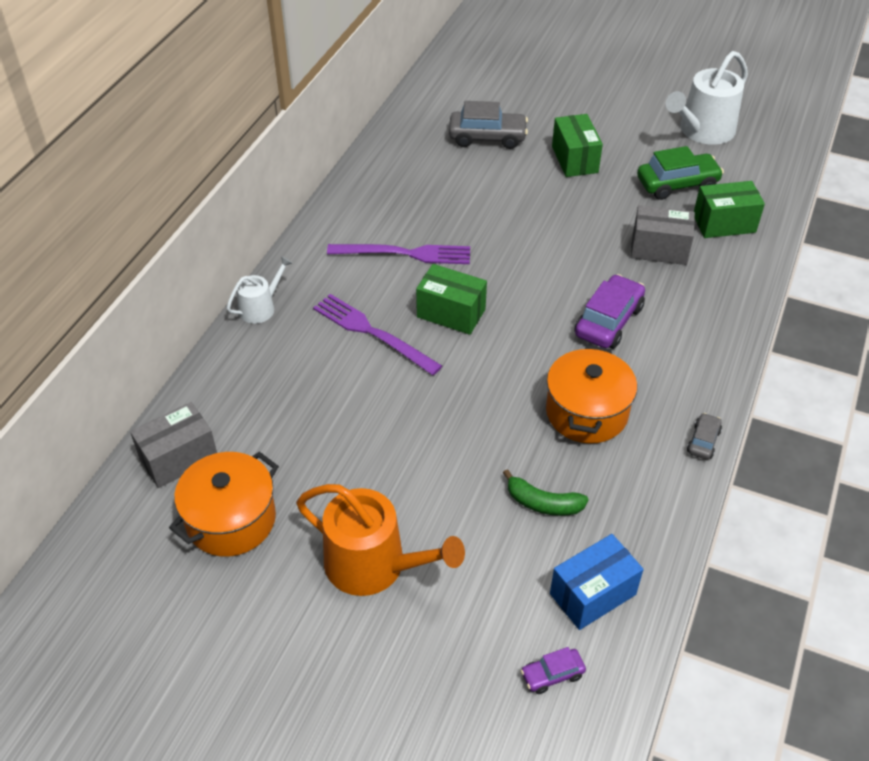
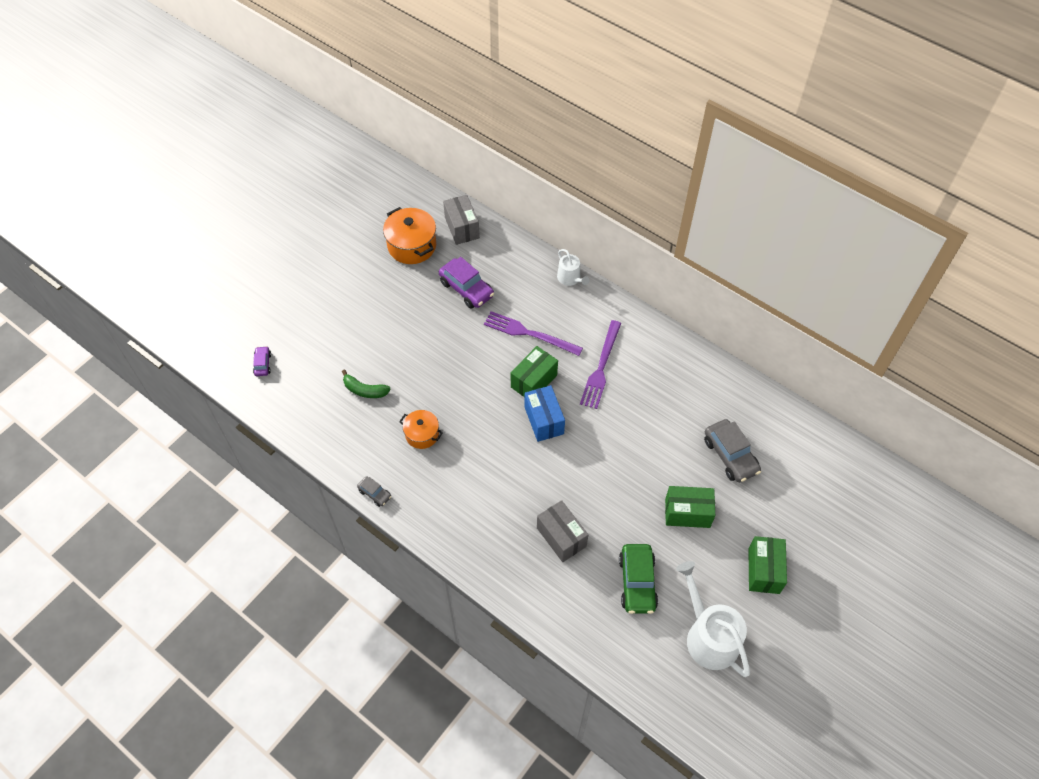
camera: 105 degrees right, 10 degrees up
(372, 333) = (529, 333): purple fork -> purple fork turned 120 degrees counterclockwise
(374, 565) = (358, 302): orange watering can -> none
(487, 137) = (730, 455): grey car -> grey car turned 45 degrees counterclockwise
(543, 503) = (365, 390): green banana -> green banana turned 105 degrees counterclockwise
(586, 412) = (422, 434): orange pot -> orange pot, size x0.61
(592, 594) = (298, 396): blue box -> blue box (544, 420)
(608, 321) = (497, 475): purple car -> purple car (466, 289)
(659, 249) = (561, 537): grey box -> grey box turned 60 degrees counterclockwise
(724, 224) = (578, 599): green box -> green box (763, 570)

